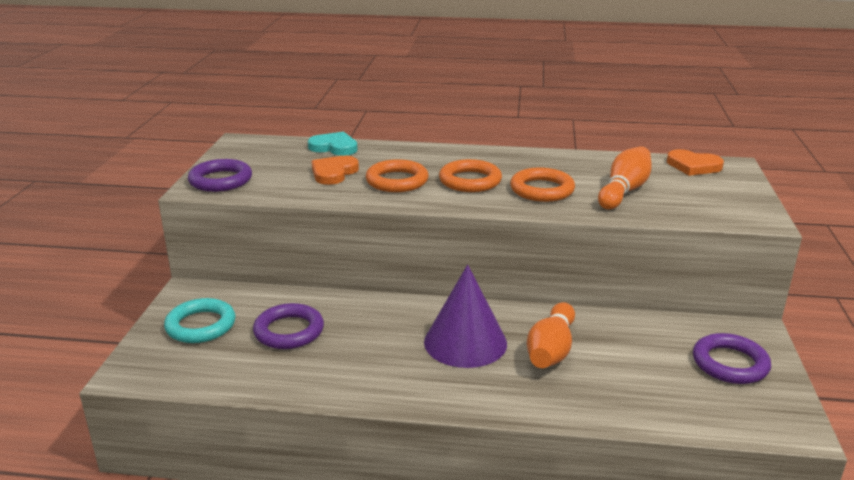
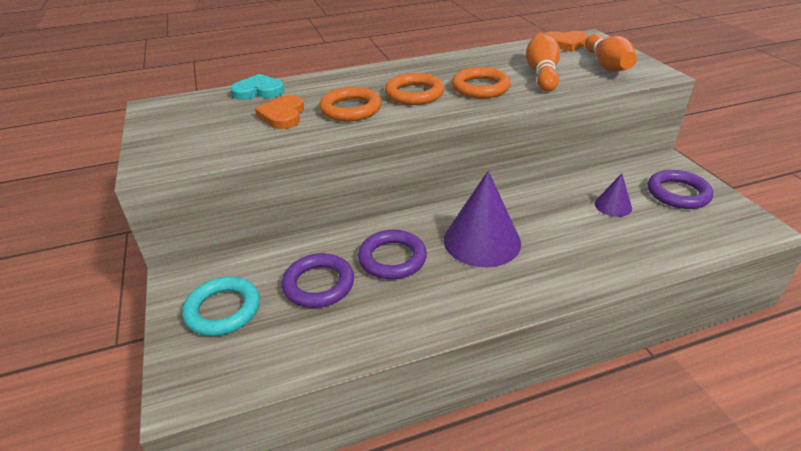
camera: 25 degrees left, 10 degrees up
(220, 180) = (170, 151): purple ring -> purple ring (392, 258)
(551, 350) = (552, 225): orange bowling pin -> orange bowling pin (606, 65)
(638, 353) = (613, 205): none -> purple cone

